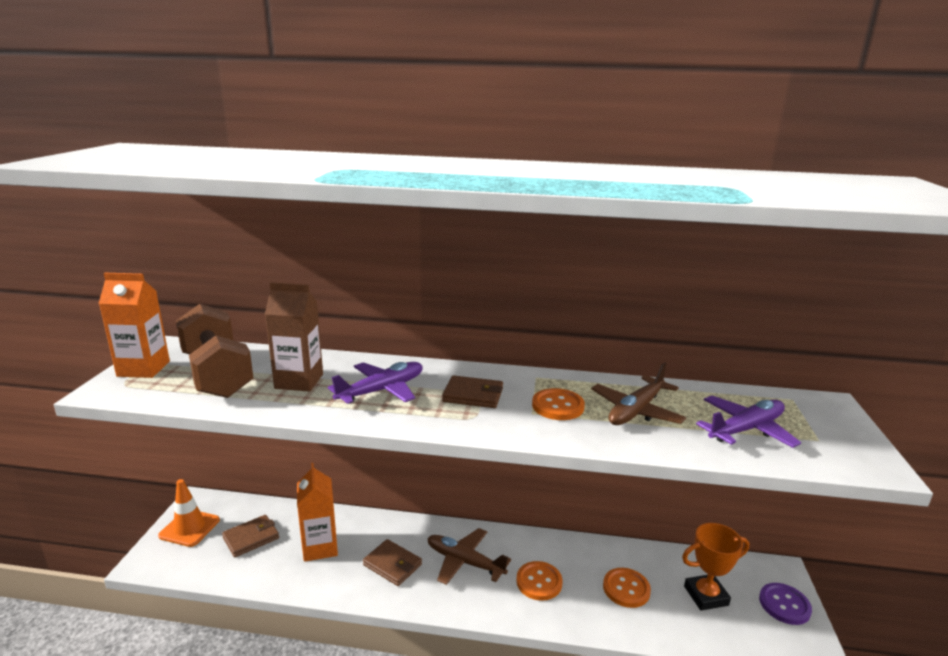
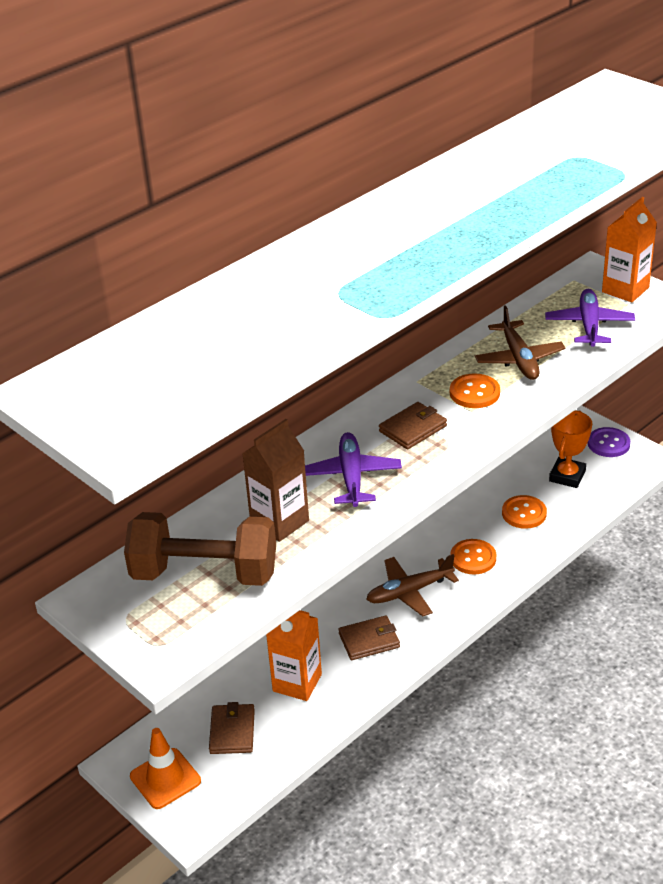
camera: 50 degrees left, 15 degrees up
(143, 369) = (132, 625): orange carton -> orange carton (625, 290)

